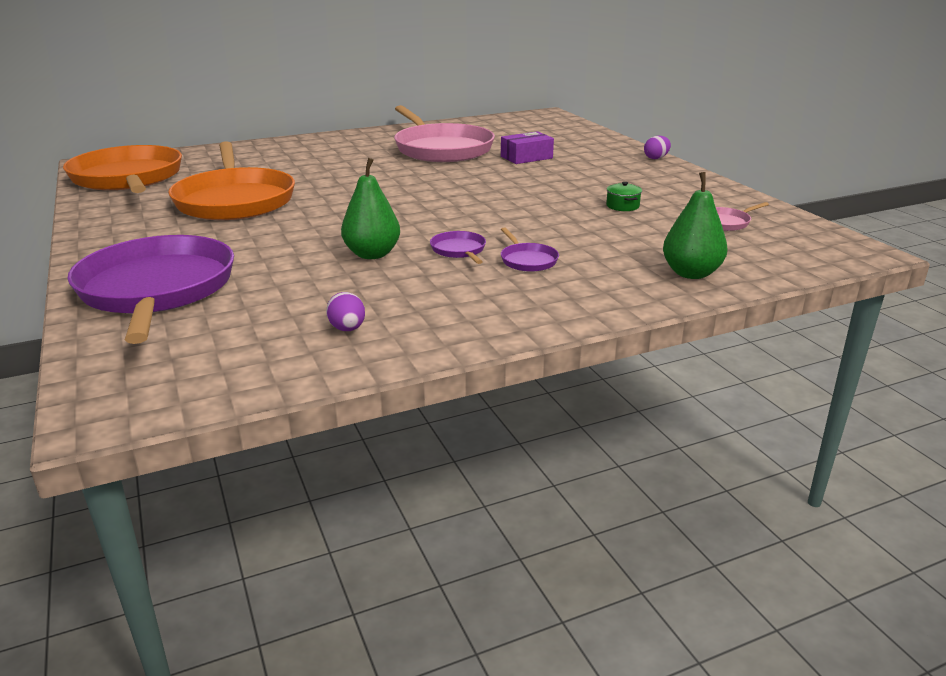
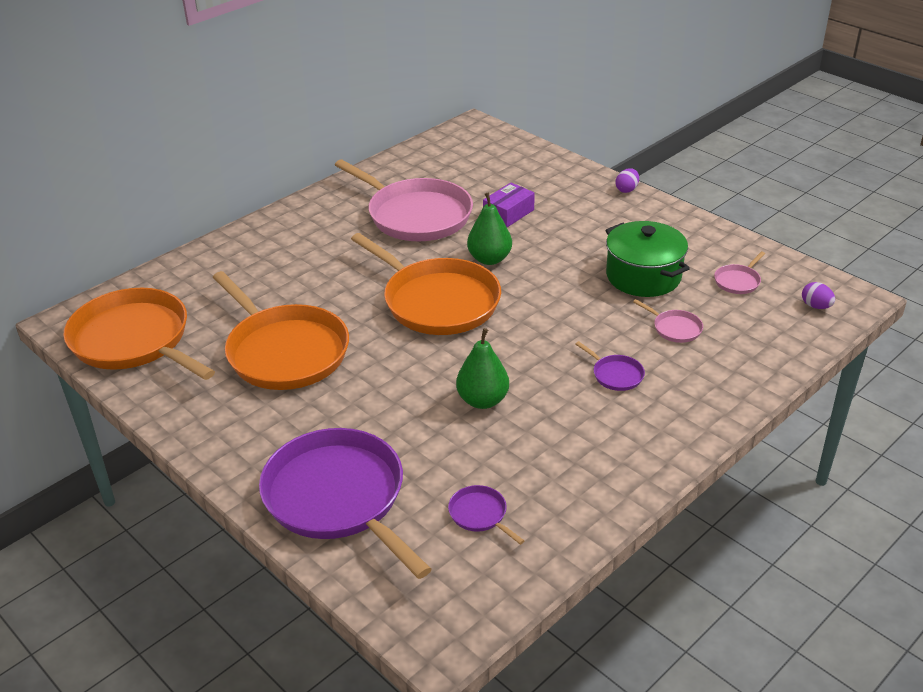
camera: 20 degrees left, 10 degrees up
(347, 329) = (539, 500): purple egg -> purple egg (815, 306)
(403, 193) = (437, 301): none -> orange pan
(459, 250) = (551, 375): purple pan -> purple pan (480, 514)
(622, 206) = (643, 276): green pot -> green pot, size x2.48
(624, 241) = (675, 328): none -> pink pan
(691, 273) = (749, 359): green pear -> green pear (489, 259)

